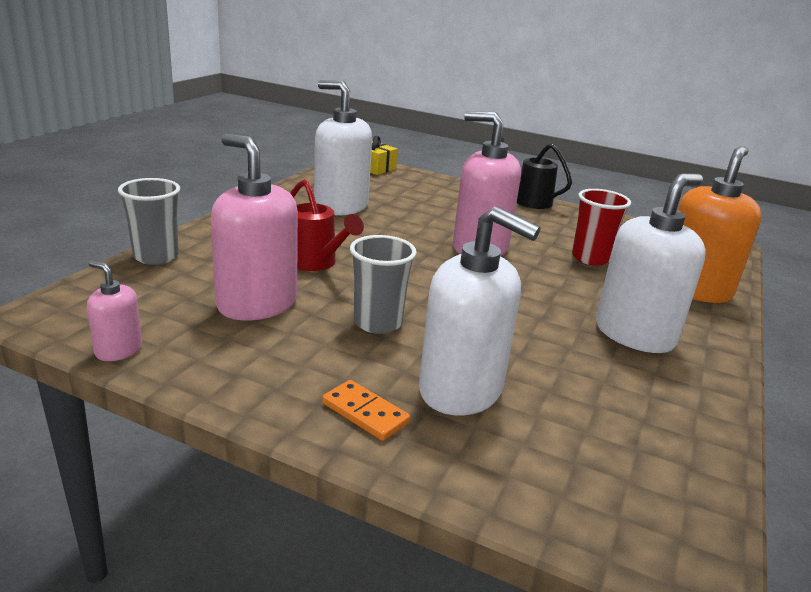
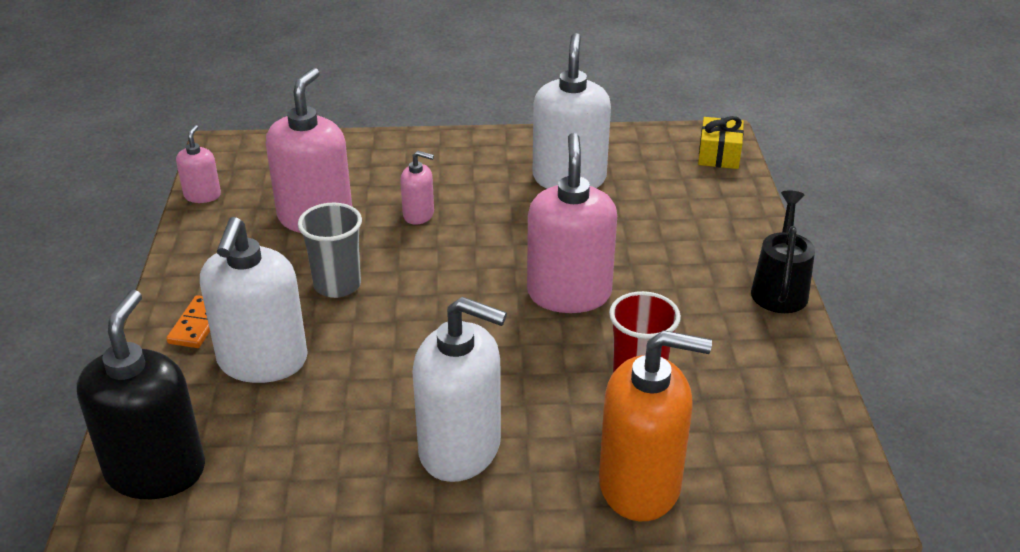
camera: 65 degrees right, 10 degrees up
(156, 256) = (349, 143): grey cup -> none
(315, 263) = (419, 215): red watering can -> pink soap dispenser
(601, 502) = (156, 470): none -> black soap dispenser

